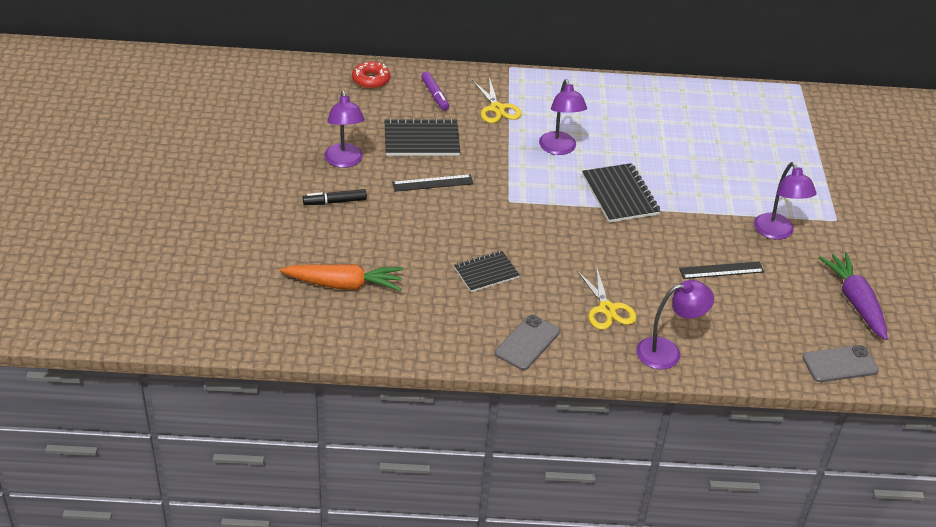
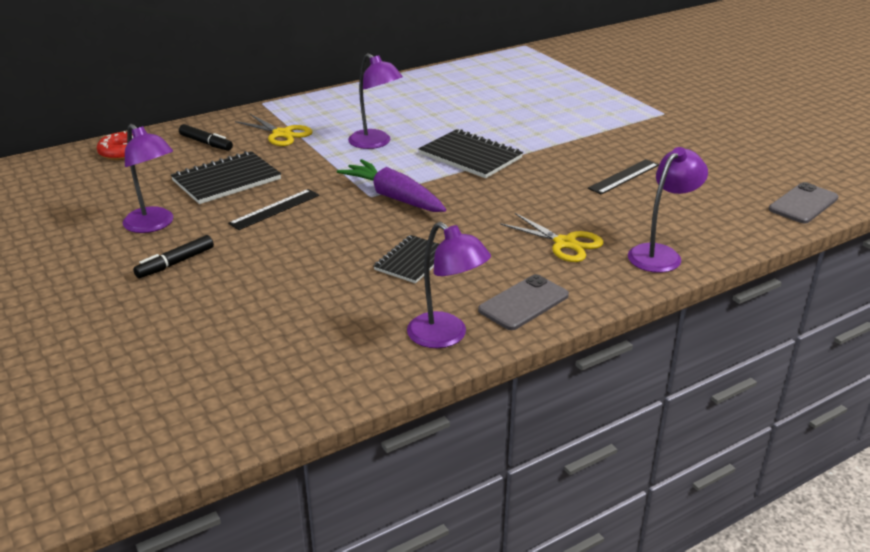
camera: 30 degrees left, 10 degrees down
(344, 285) = (261, 335): orange carrot -> none
(435, 95) = (206, 143): purple marker -> black marker
(527, 342) = (523, 303): grey phone -> grey phone turned 45 degrees clockwise
(777, 232) = (632, 136): purple lamp -> purple lamp (446, 336)
(855, 302) = (753, 158): purple carrot -> purple carrot (394, 197)

